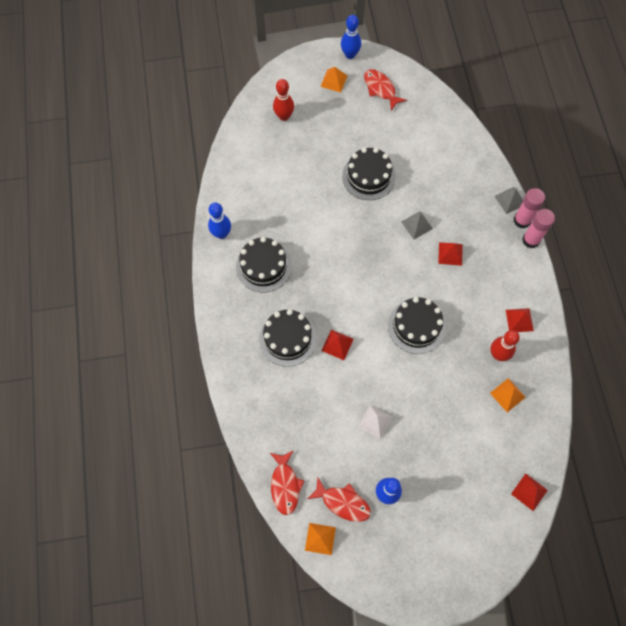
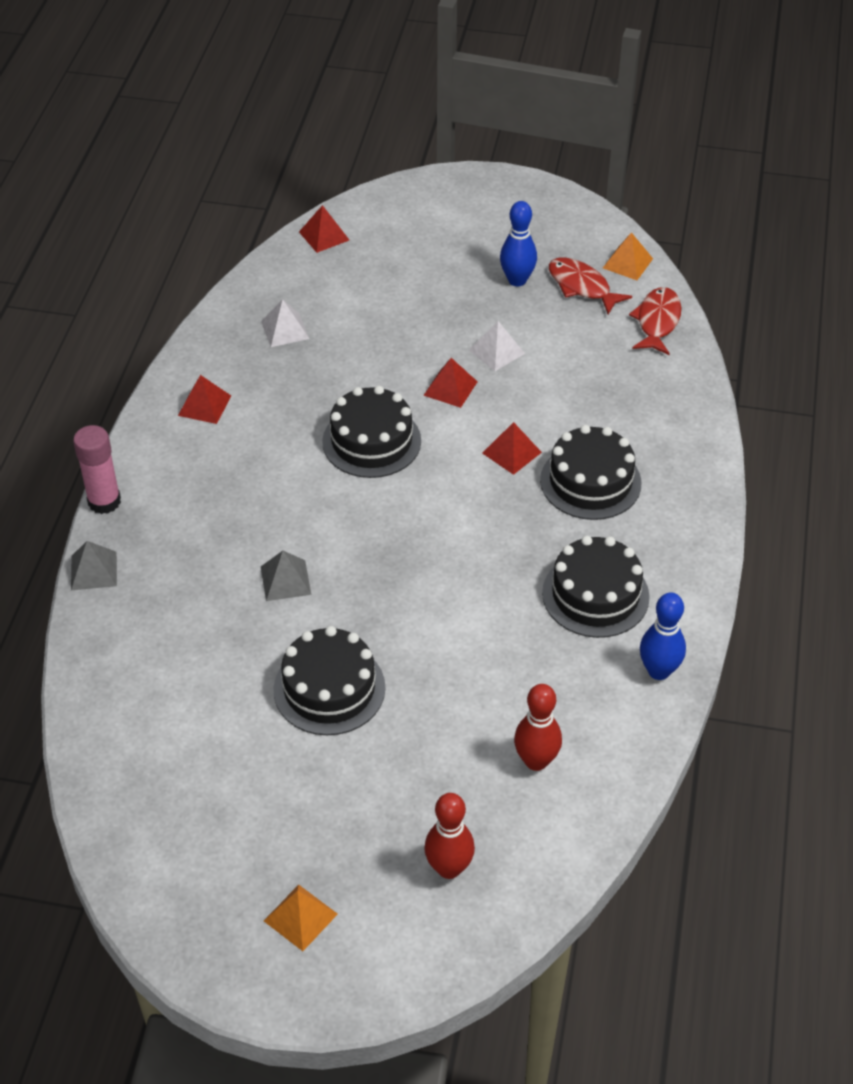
camera: 160 degrees left, 20 degrees down
(350, 54) = (230, 973): blue bowling pin -> none
(380, 89) = (206, 862): red fish -> none
(450, 254) = (254, 521): red pyramid -> red pyramid (450, 388)
(498, 354) = (266, 375): red bowling pin -> red bowling pin (536, 761)
(507, 395) = (285, 330): orange pyramid -> white pyramid
(522, 220) = (96, 534): pink glue stick -> none

